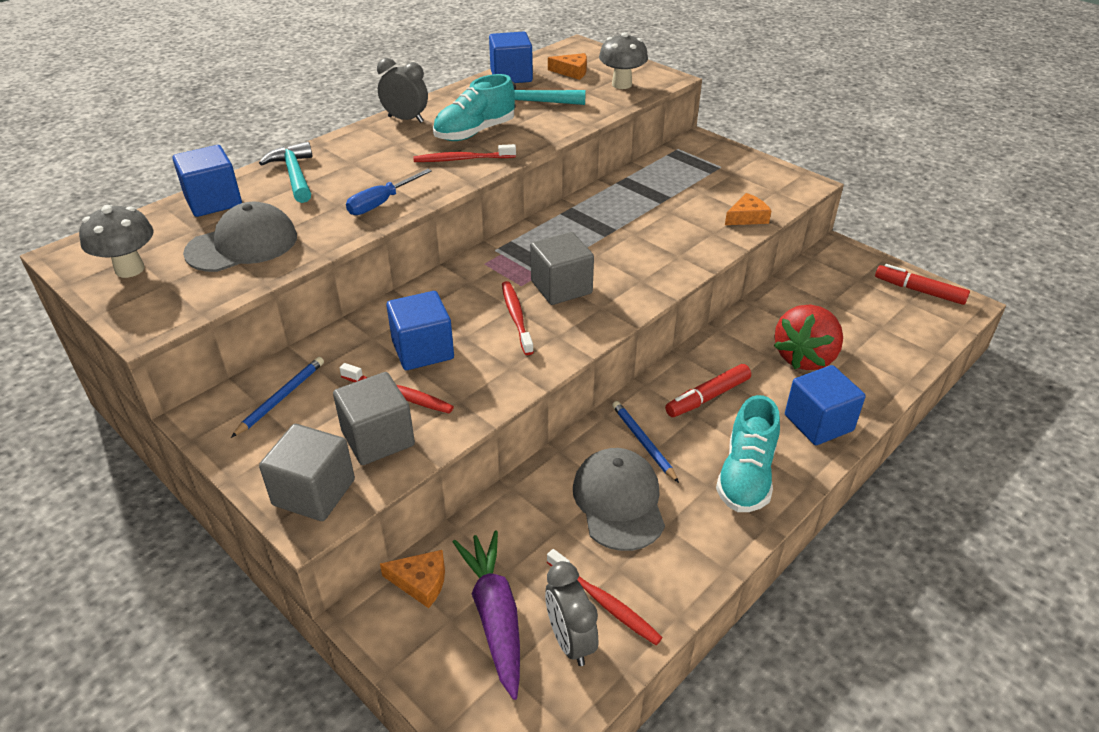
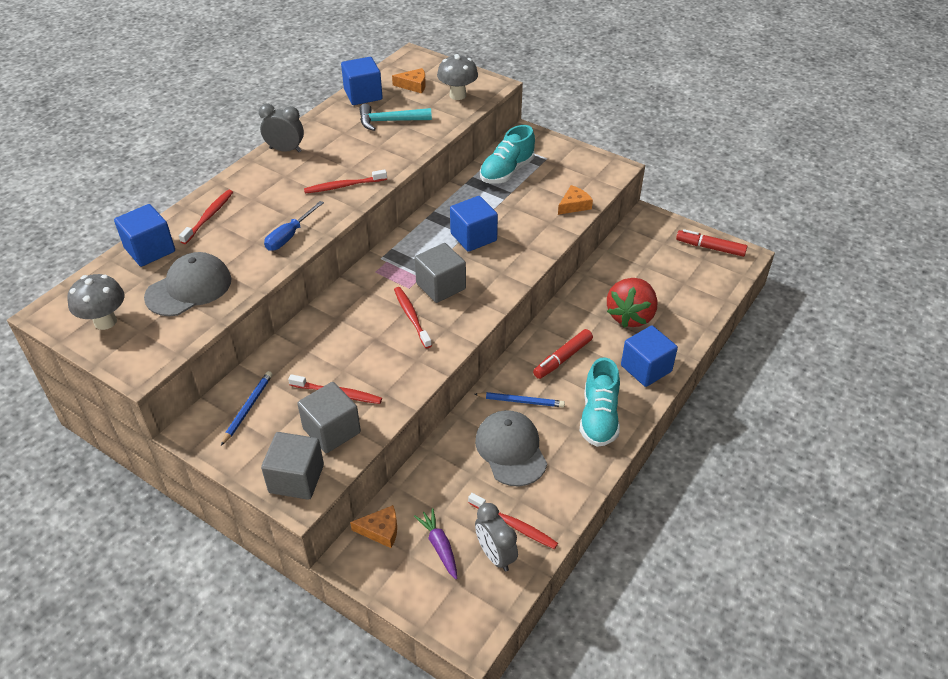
camera: 10 degrees left, 5 degrees up
(294, 175) = (209, 216): turquoise hammer -> red toothbrush
(423, 350) = (346, 354): blue cube -> blue cube (473, 237)
(475, 132) = (347, 158): turquoise shoe -> turquoise shoe (507, 171)
(495, 616) = (439, 546): purple carrot -> purple carrot, size x0.62
(643, 442) = (521, 401): blue pencil -> blue pencil turned 135 degrees clockwise

